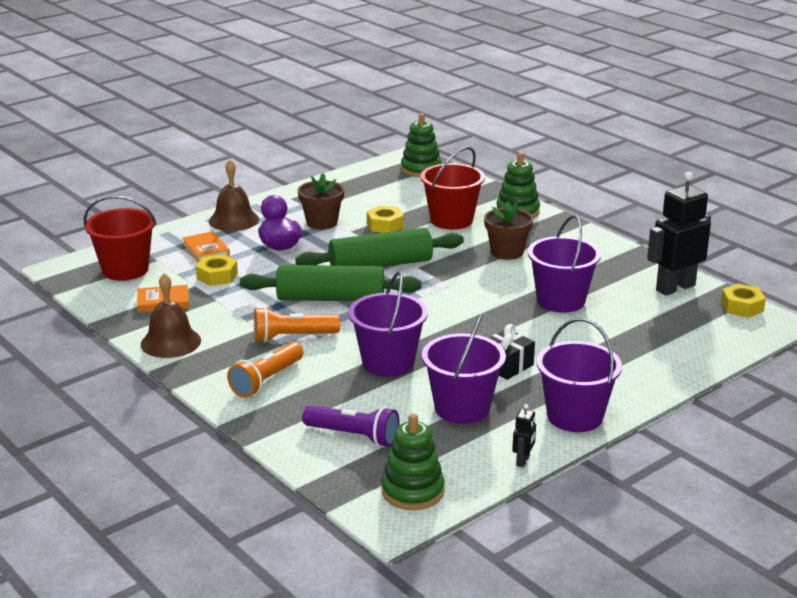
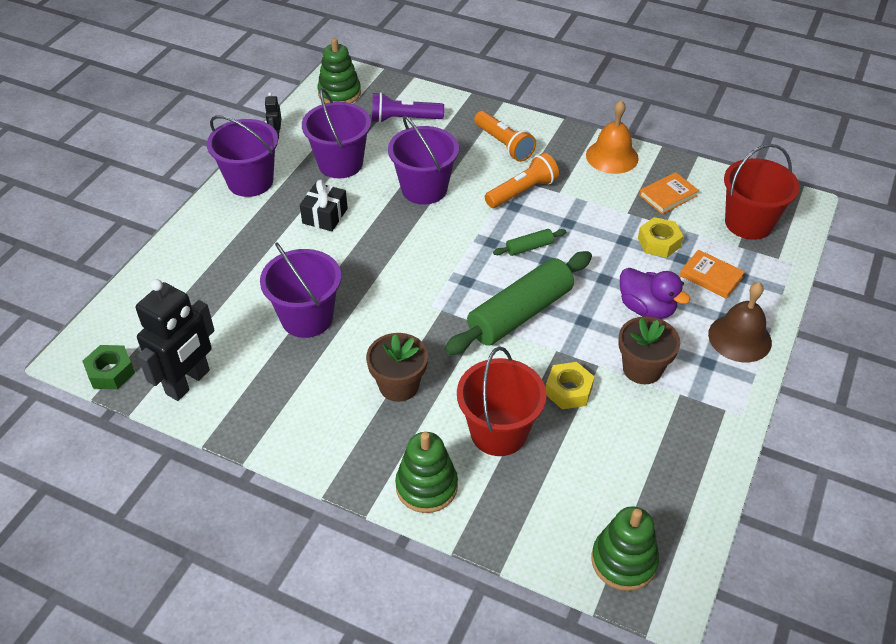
camera: 155 degrees right, 20 degrees up
(170, 342) = (612, 156): brown bell -> orange bell
(266, 380) = (504, 144): orange flashlight -> orange flashlight turned 135 degrees clockwise
(331, 298) = (529, 247): green rolling pin -> green rolling pin, size x0.43
(742, 307) = (111, 372): yellow nut -> green nut

